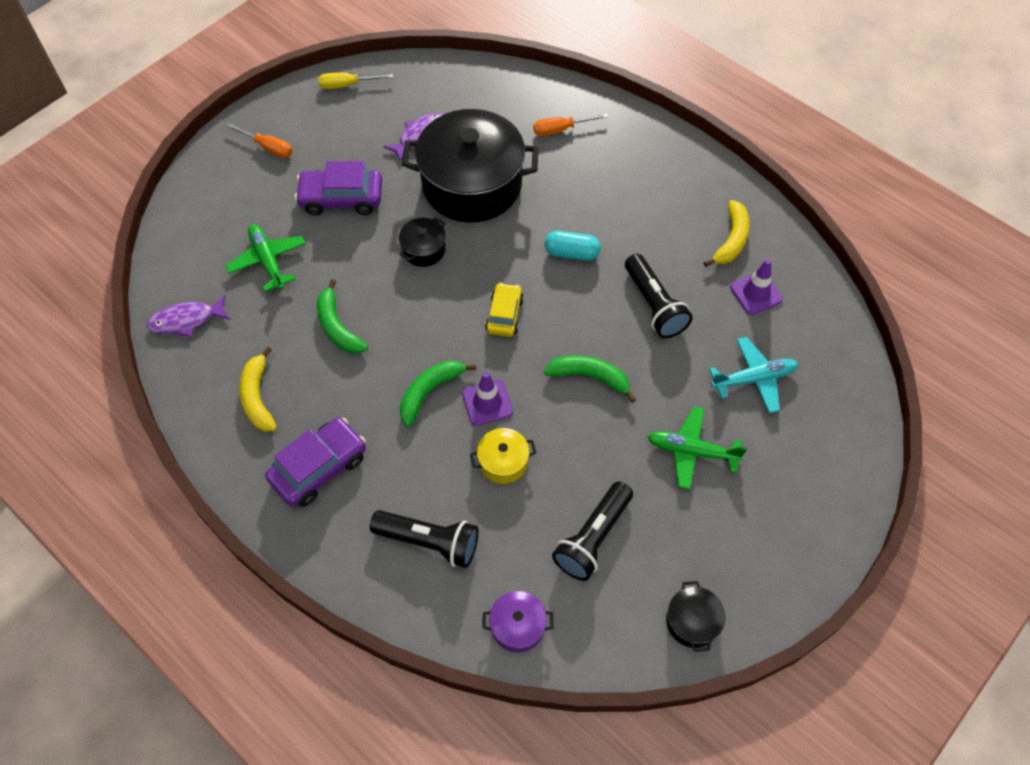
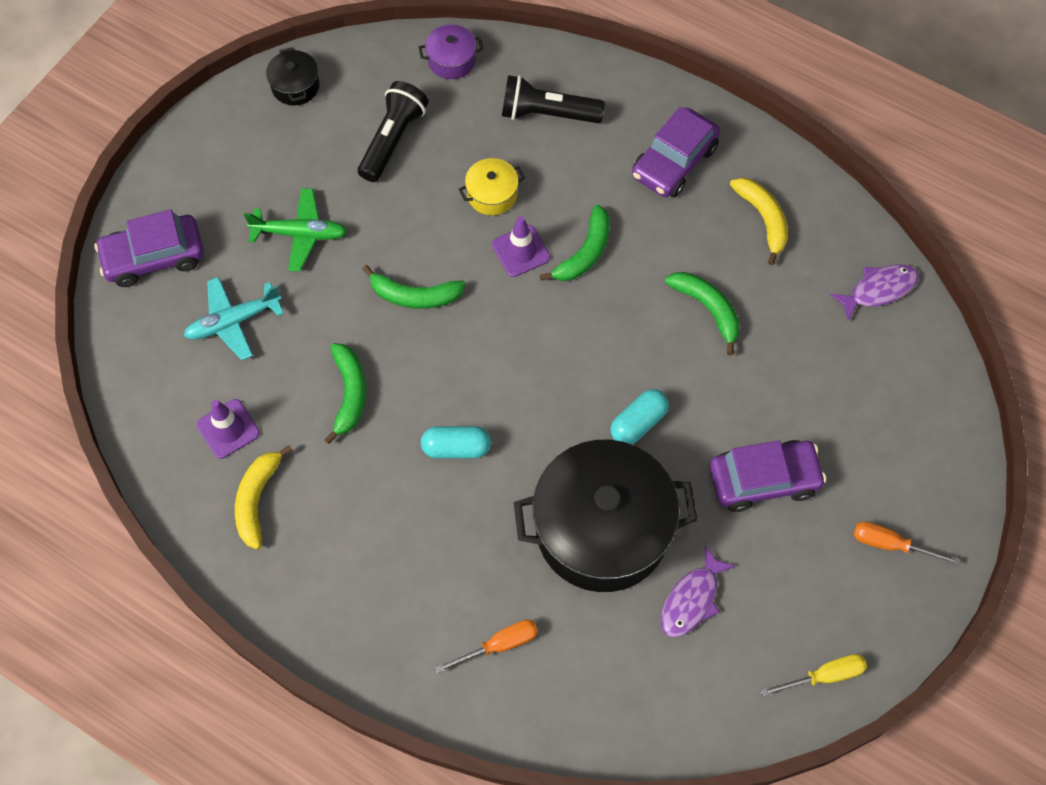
camera: 170 degrees right, 5 degrees up
(268, 261) = (819, 377): green plane -> none
(424, 249) = (638, 423): black pot -> turquoise capsule
(504, 315) = (522, 353): yellow car -> none
(654, 305) = (349, 393): black flashlight -> green banana
(831, 451) = (154, 257): none -> purple car

